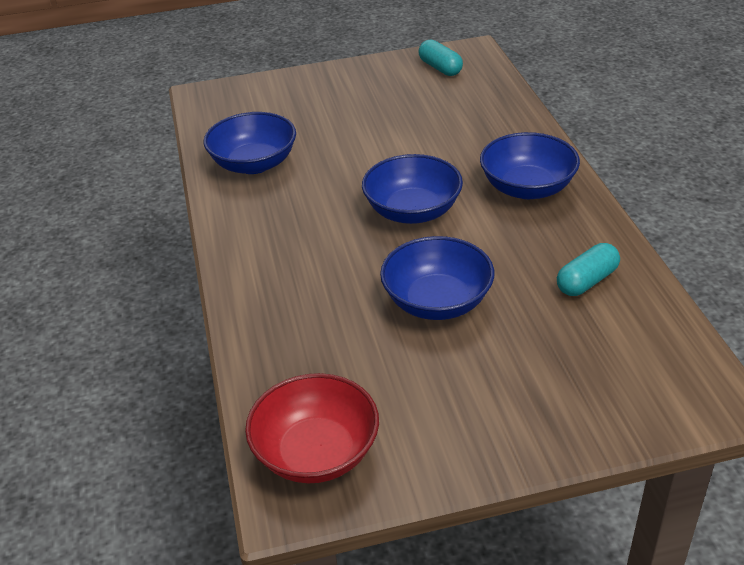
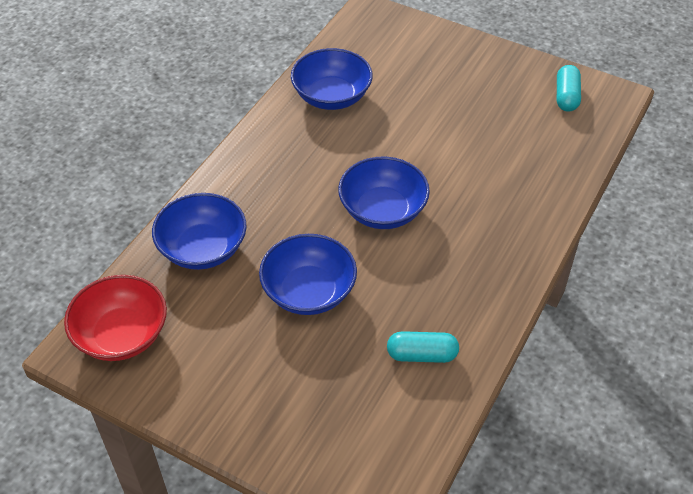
camera: 40 degrees right, 10 degrees up
(527, 188) = (485, 250): blue bowl -> blue bowl (203, 248)

